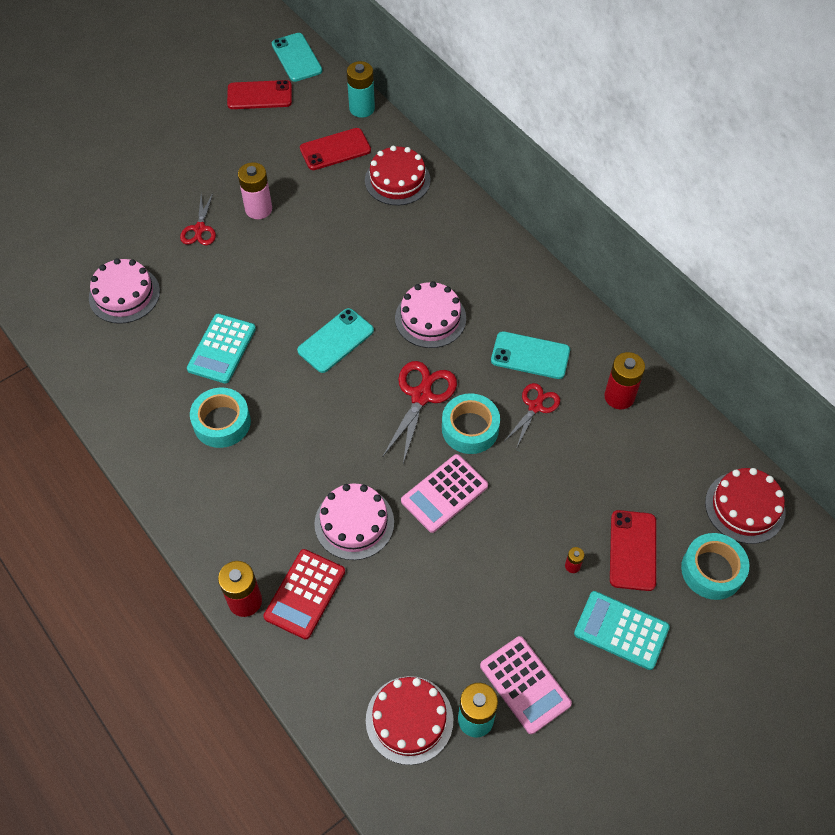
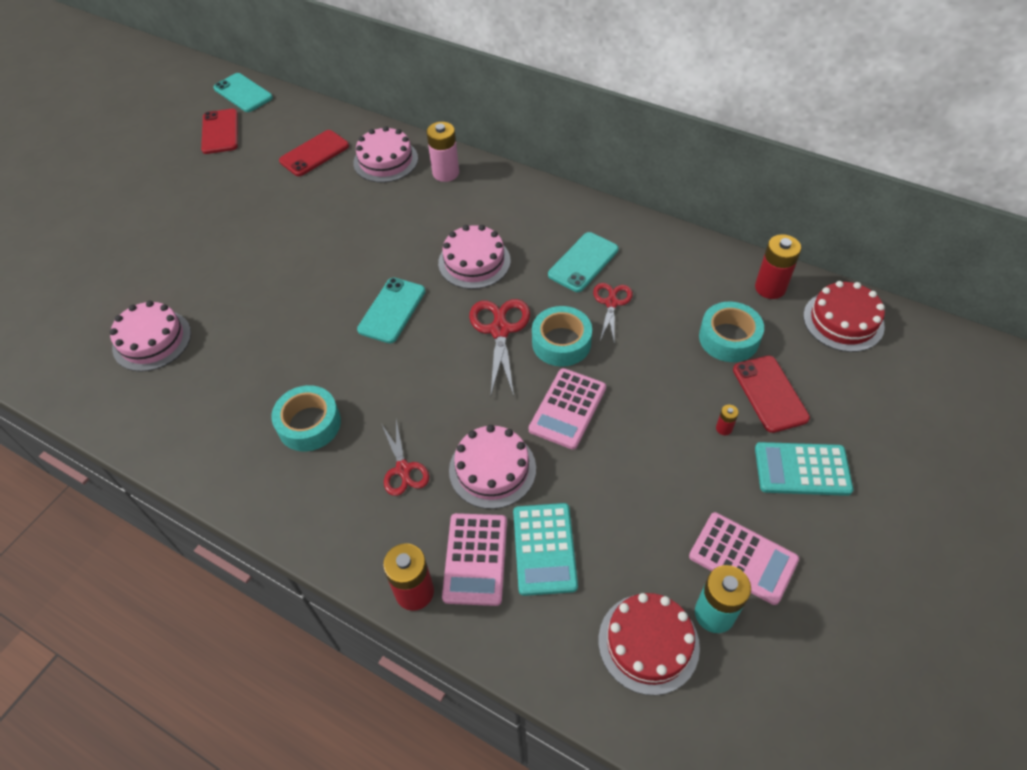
camera: 20 degrees left, 5 degrees down
(200, 229) = (208, 257): red scissors -> red scissors (403, 469)
(221, 349) = (278, 356): turquoise calculator -> turquoise calculator (544, 549)
(258, 209) = (261, 223): pink battery -> pink battery (445, 173)
(259, 95) = (220, 132): red phone -> red phone turned 75 degrees counterclockwise
(305, 594) = (475, 559): red calculator -> pink calculator
(362, 108) = (324, 115): turquoise battery -> none
(397, 180) = (385, 160): red cake -> pink cake
(530, 355) = (583, 262): turquoise phone -> turquoise phone turned 45 degrees counterclockwise
(619, 396) = (681, 269): red battery -> red battery (770, 288)
(712, 570) = (849, 384): turquoise tape -> turquoise tape (729, 338)

